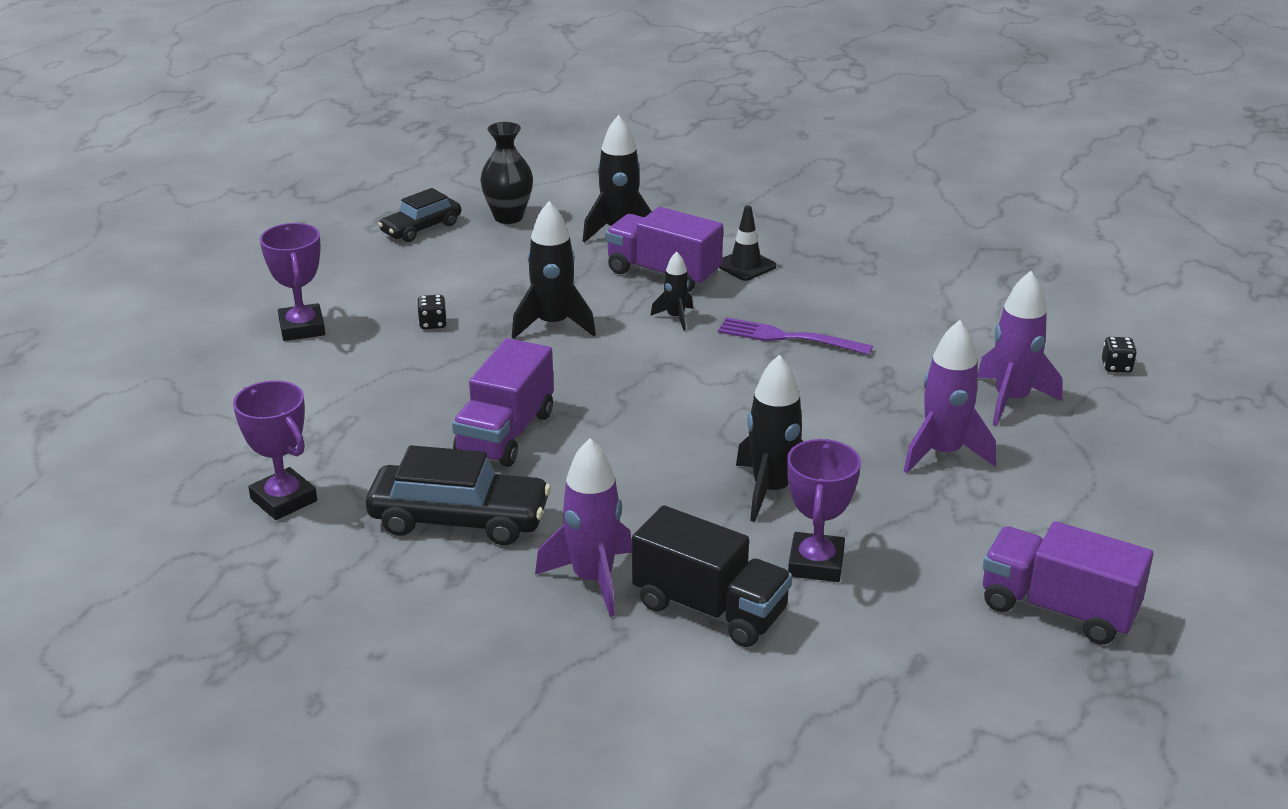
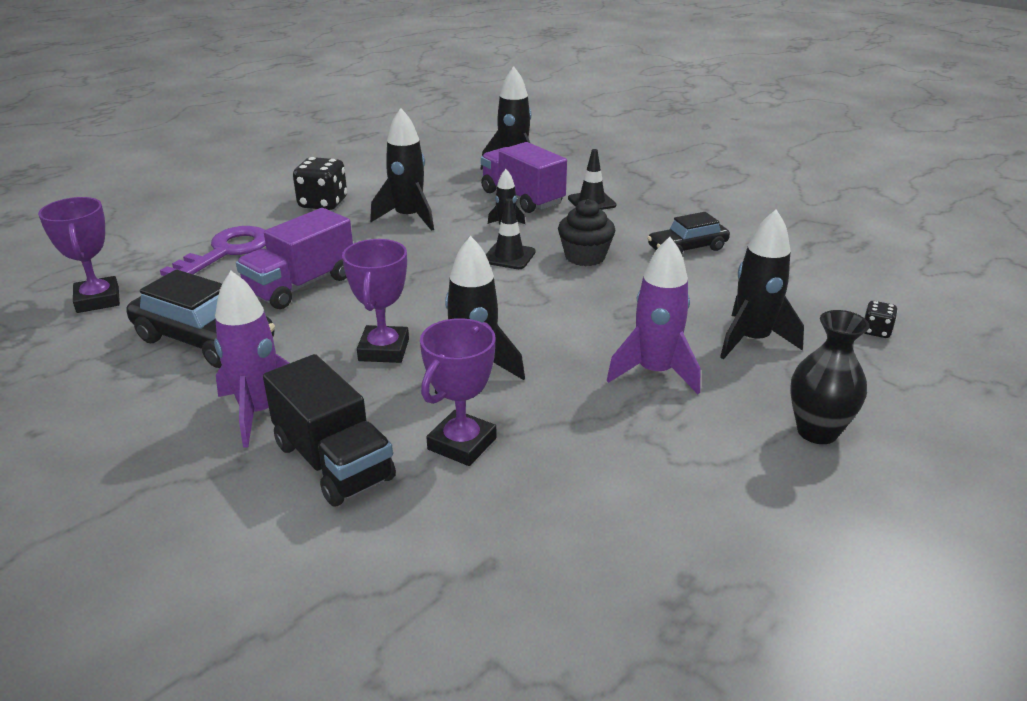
camera: 20 degrees right, 0 degrees up
(302, 328) = (233, 192): purple trophy -> purple trophy (384, 350)
(376, 409) = (226, 251): none -> purple key
(421, 228) = (374, 145): black car -> black car (687, 248)
(433, 324) = (323, 203): black dice -> black dice, size x1.94
(508, 217) = (441, 147): black vase -> black vase (817, 432)
(706, 353) = (509, 256): none -> black traffic cone
(787, 337) = (585, 257): purple fork -> black cupcake
(1011, 400) = (752, 340): purple rocket -> black rocket
(1058, 609) = (671, 549): purple truck -> none

